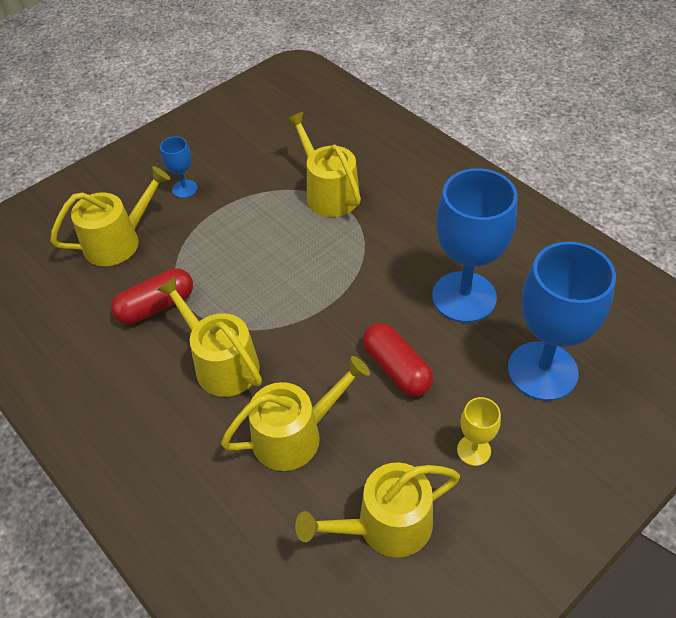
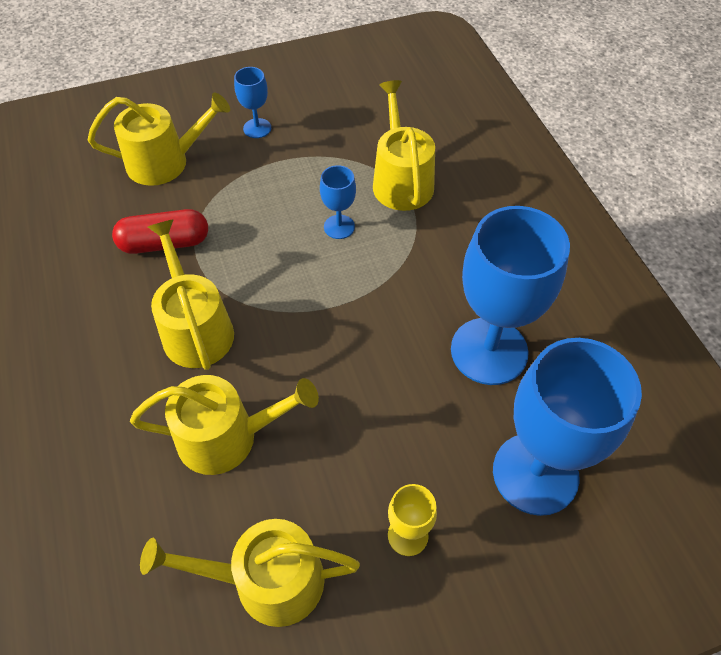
camera: 20 degrees right, 5 degrees up
(297, 244) = (339, 227): none -> blue goblet
(396, 369) = (371, 405): red capsule -> none

